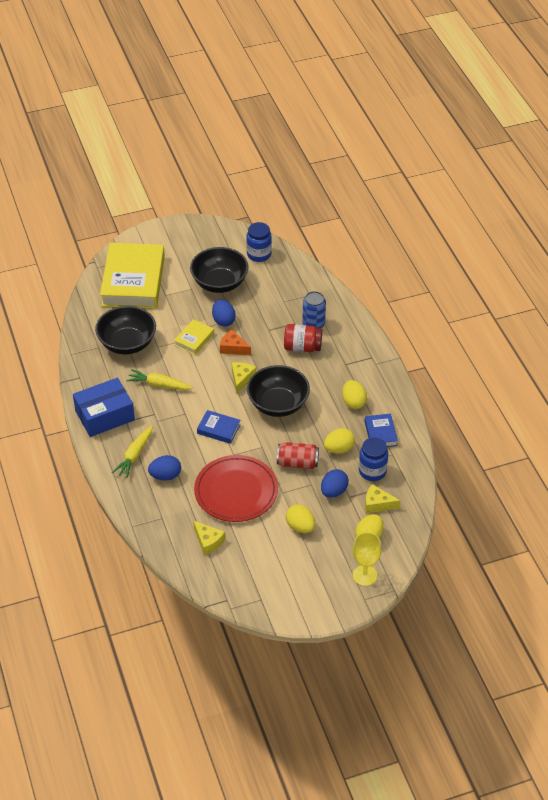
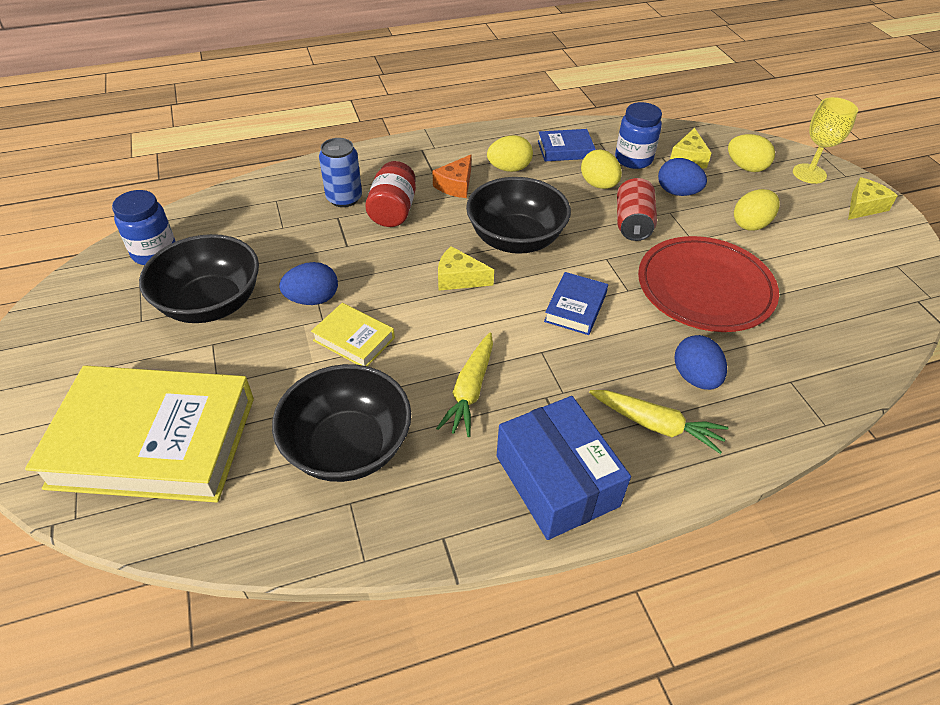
camera: 90 degrees left, 0 degrees up
(208, 541) = (817, 321): yellow cheese -> yellow cheese (863, 206)
(233, 348) = (384, 288): orange cheese -> orange cheese (456, 185)

